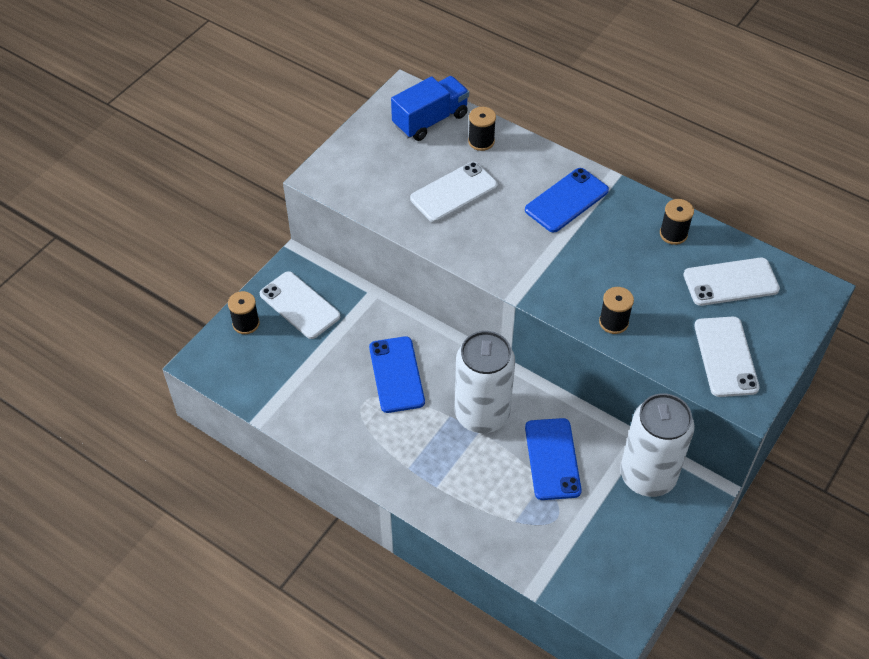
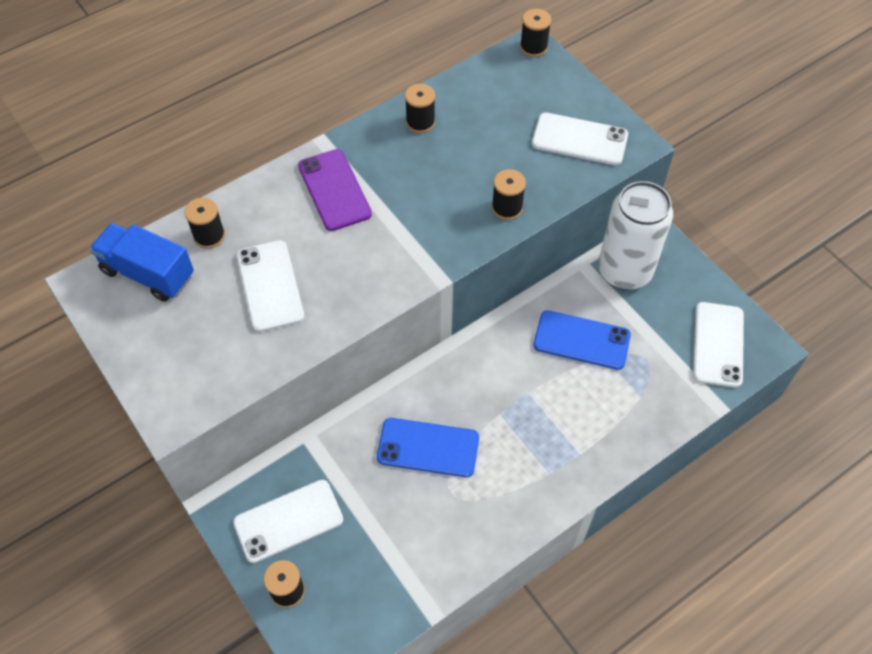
camera: 70 degrees left, 5 degrees up
(430, 120) = (148, 273): blue truck -> blue truck turned 45 degrees counterclockwise
(482, 414) = (508, 383): white can -> none
(566, 200) = (334, 190): blue phone -> purple phone
(730, 282) = (497, 103): white phone -> white phone (718, 344)
(820, 291) = (533, 47): none -> black spool

